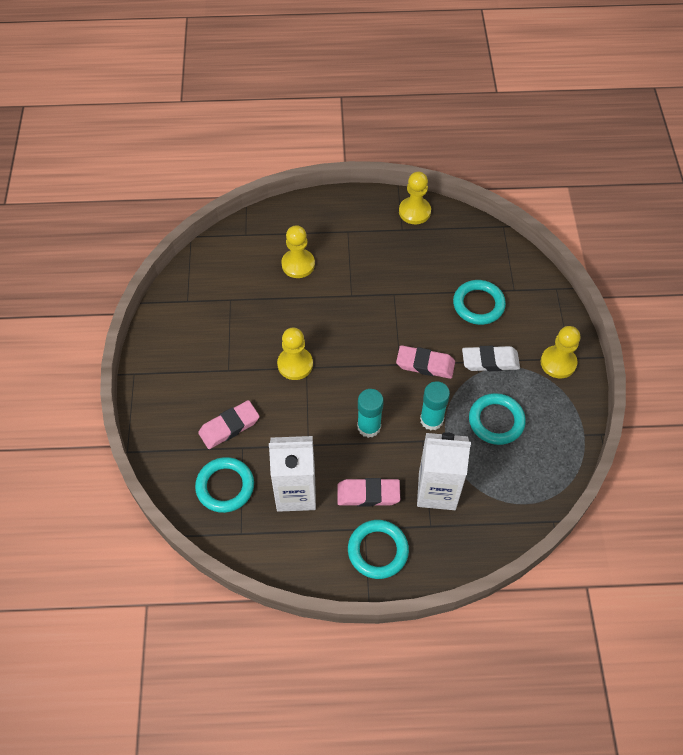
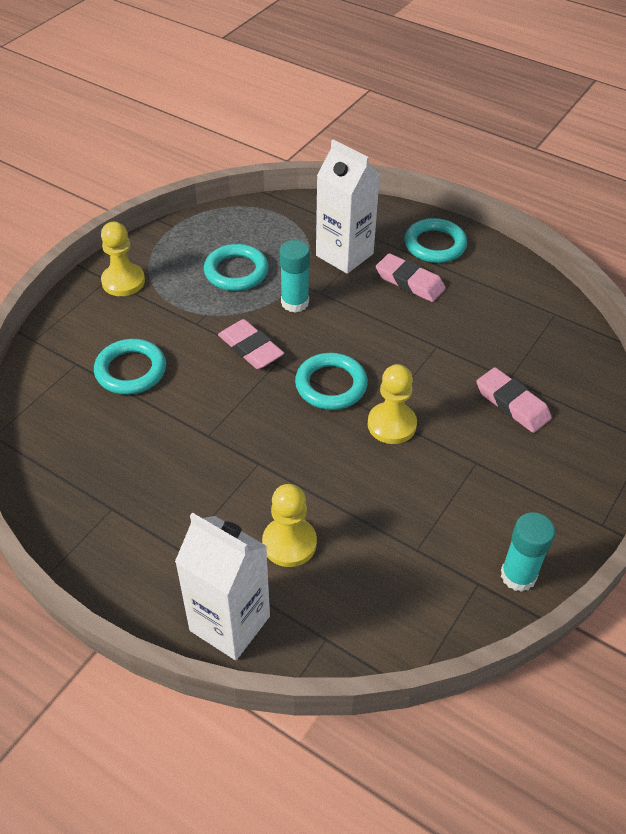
camera: 145 degrees left, 10 degrees down
(225, 486) = (549, 355): turquoise ring -> turquoise ring (331, 385)
(229, 427) = (512, 404): pink eraser -> pink eraser turned 45 degrees clockwise
(296, 492) = (479, 316): white carton -> white carton (230, 623)
(369, 427) = (362, 328): turquoise glue stick -> turquoise glue stick (518, 575)
(414, 212) = (69, 522): yellow pawn -> none
(490, 361) = (183, 316): white eraser -> none

